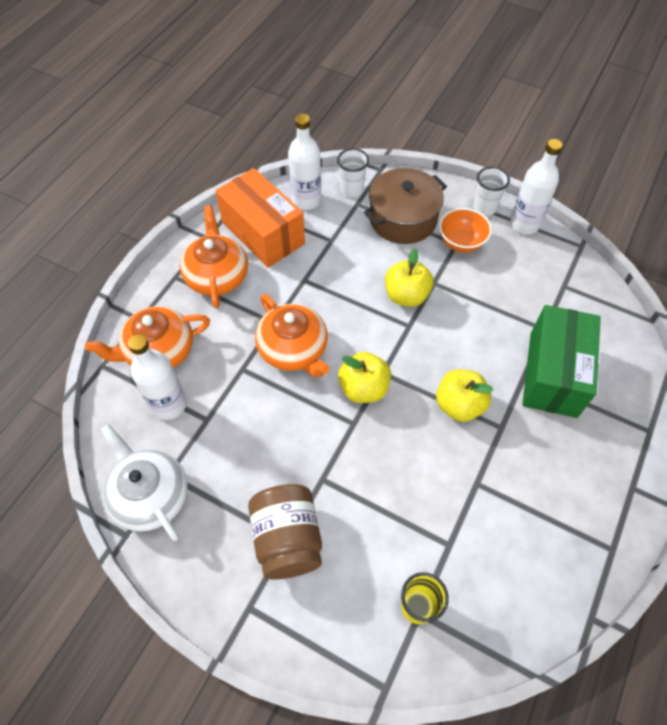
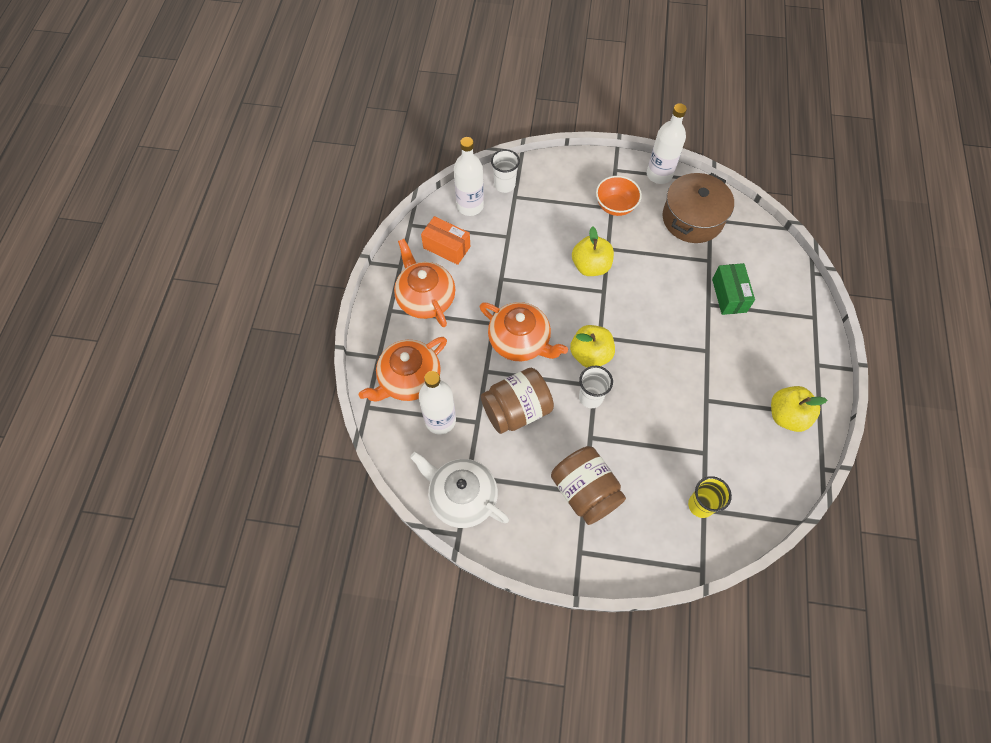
camera: 20 degrees left, 5 degrees up
(254, 421) = (516, 410): none -> brown jar
(263, 233) = (446, 247): orange box -> orange box, size x0.58
(403, 219) = (559, 199): brown pot -> brown pot (692, 218)
(459, 405) = (669, 343): yellow apple -> yellow apple (787, 416)
(484, 208) = (621, 169): white cup -> white cup (590, 397)
(553, 374) = (729, 295): green box -> green box, size x0.58

